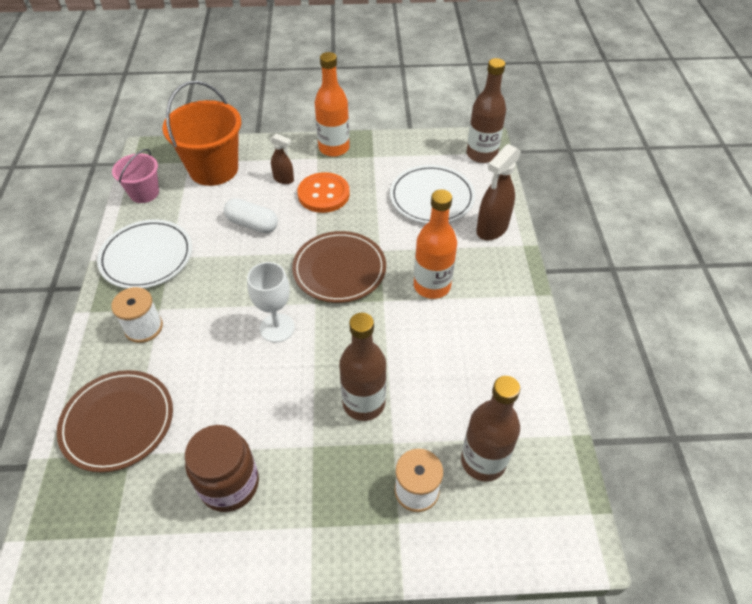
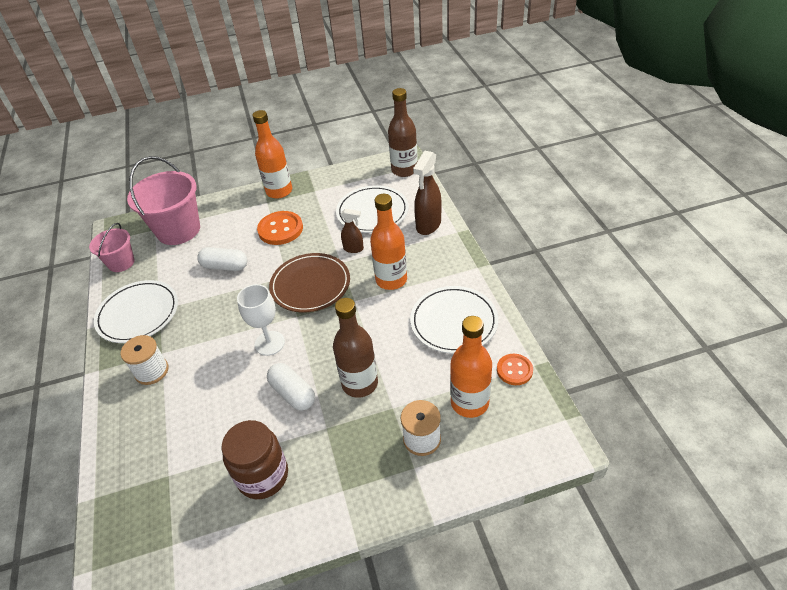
camera: 10 degrees left, 5 degrees down
(118, 422) = (150, 452): brown plate -> none
(213, 169) = (178, 230): orange bucket -> pink bucket
(284, 179) = (243, 225): brown spray bottle -> brown spray bottle (353, 249)
(287, 395) = (293, 393): none -> white capsule
(483, 461) = (469, 402): brown bottle -> orange bottle
(490, 356) = (454, 322): none -> white plate
(546, 435) = (514, 370): none -> orange button

